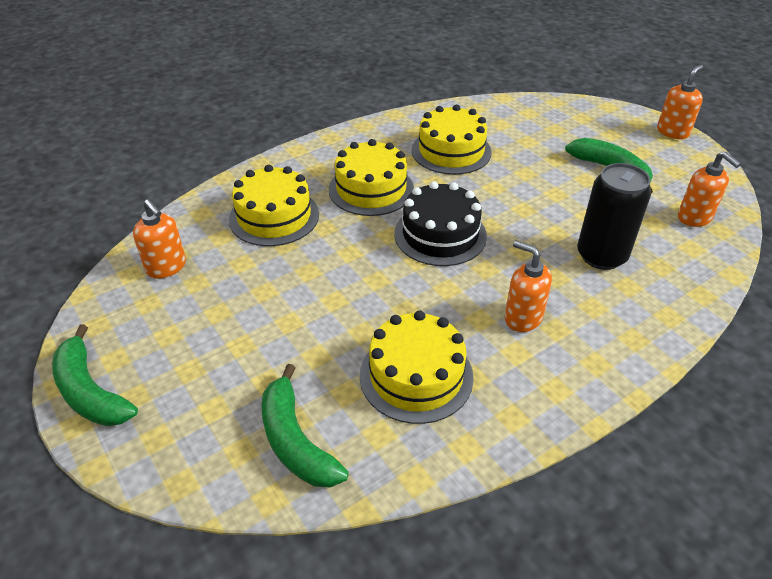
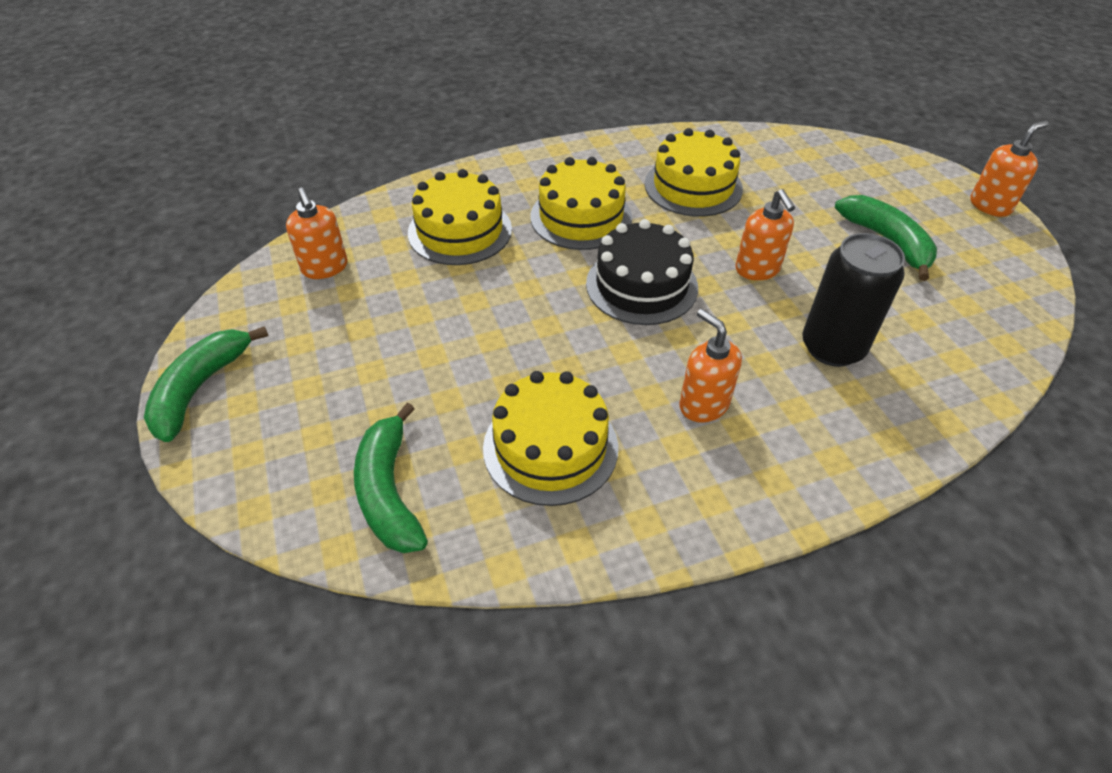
camera: 15 degrees right, 5 degrees up
(90, 391) = (201, 388): green banana -> green banana turned 45 degrees clockwise
(694, 218) = (976, 321): orange soap dispenser -> orange soap dispenser (757, 269)

